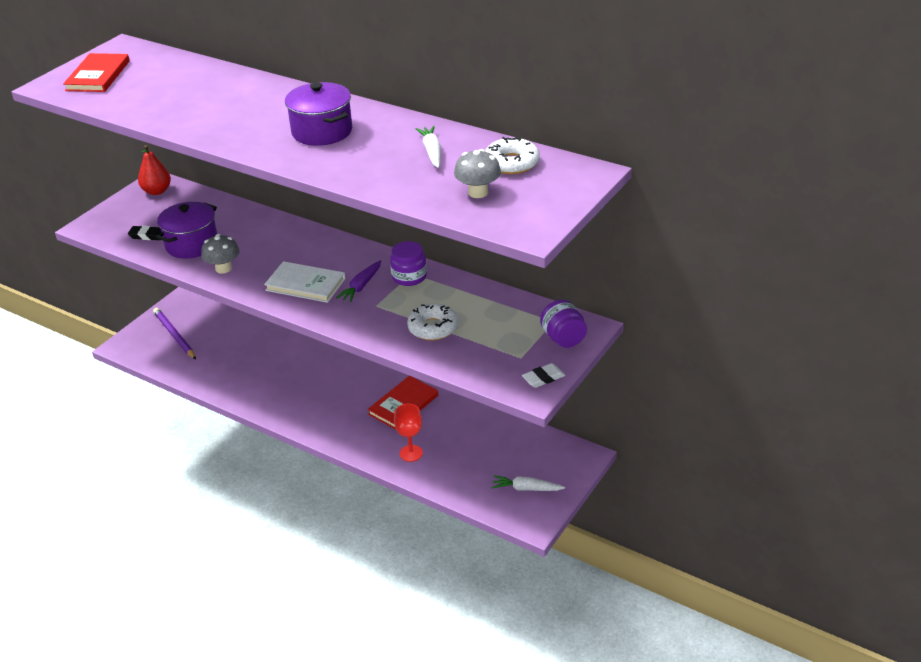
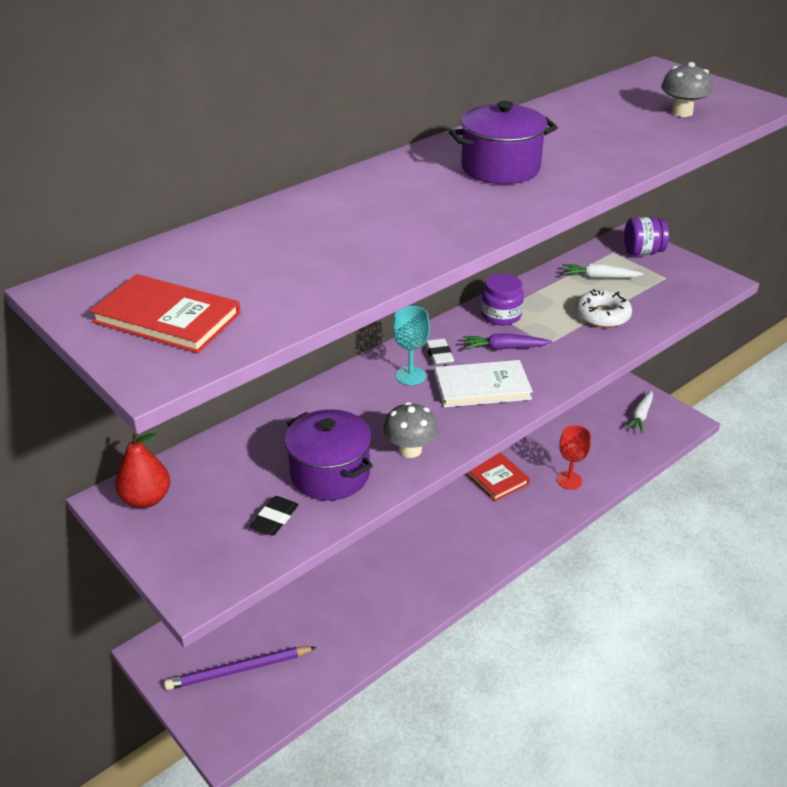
camera: 75 degrees left, 0 degrees up
(305, 284) = (482, 387): white book -> white book turned 45 degrees clockwise
(309, 252) = (410, 376): none -> turquoise goblet
(361, 286) = (504, 348): purple carrot -> purple carrot turned 135 degrees clockwise
(432, 152) = (584, 121): white carrot -> white carrot (599, 277)
(511, 163) = (627, 93): white donut -> none
(543, 378) = (700, 272): white eraser -> white eraser (439, 355)

